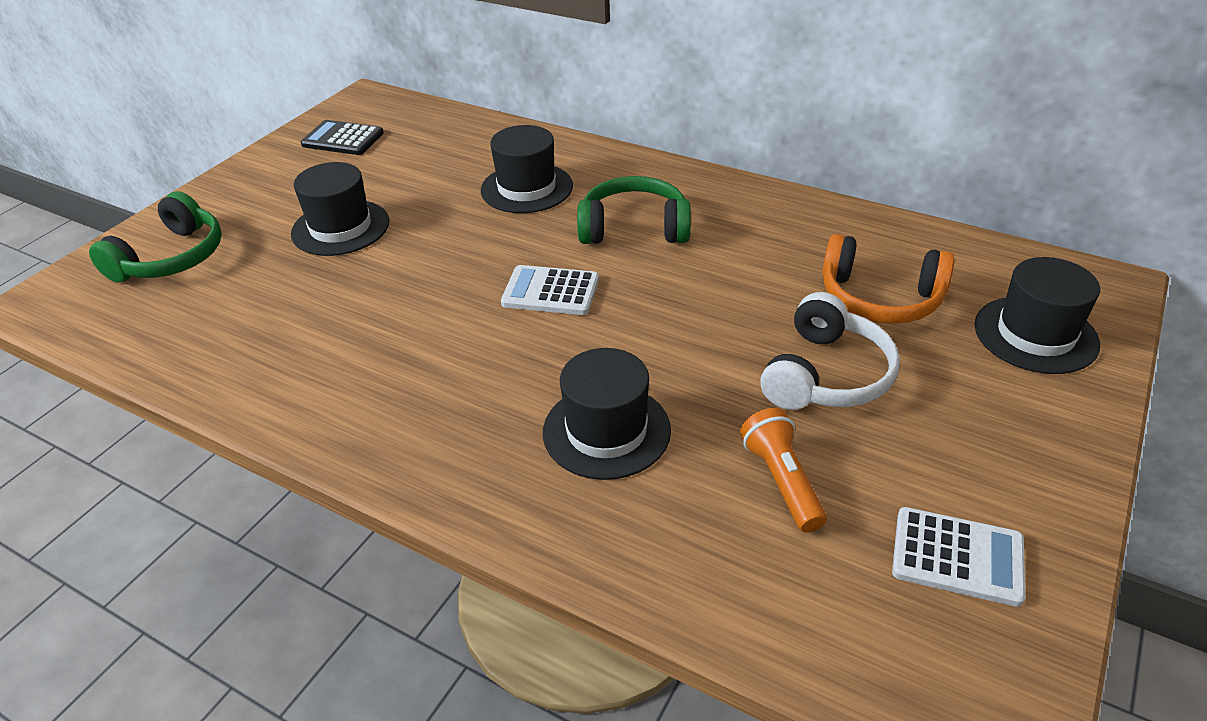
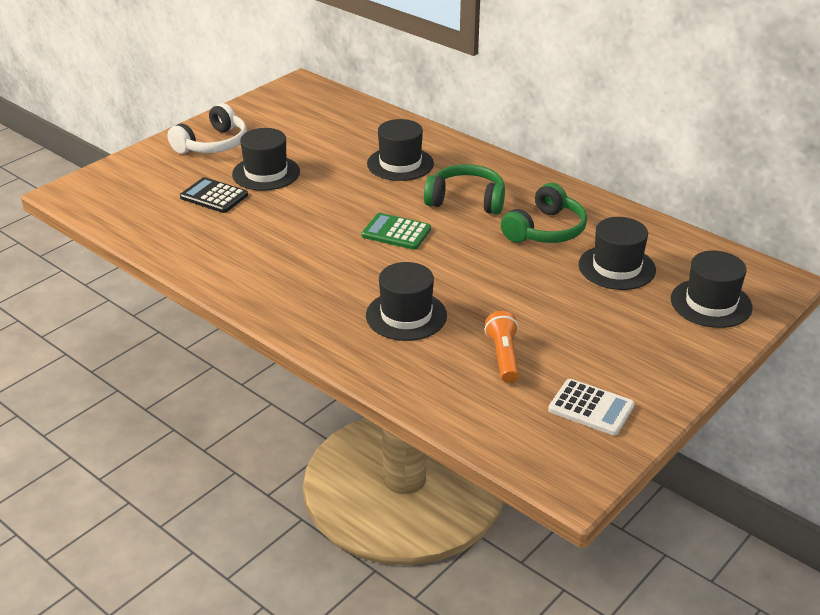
camera: 10 degrees right, 5 degrees down
(172, 258) = (152, 177): green headphones -> green headphones (546, 230)
(343, 139) = (278, 112): black calculator -> black calculator (214, 196)
(550, 291) = (396, 232): white calculator -> green calculator
(827, 375) = (558, 306): white headphones -> white headphones (213, 144)
(880, 298) = (616, 267): orange headphones -> black hat

